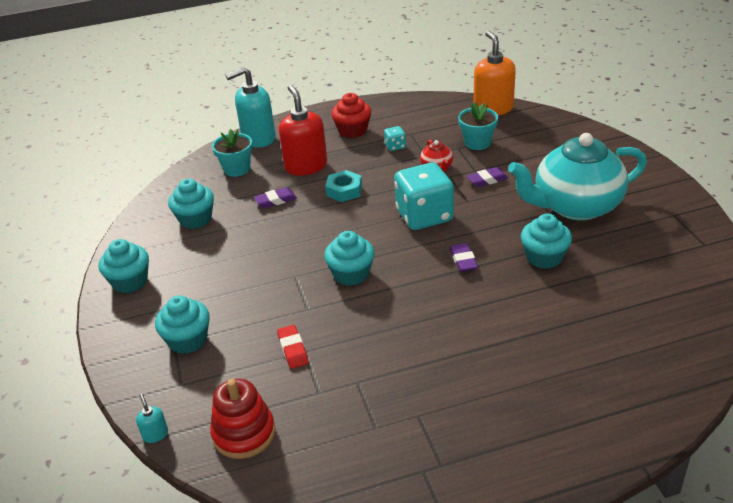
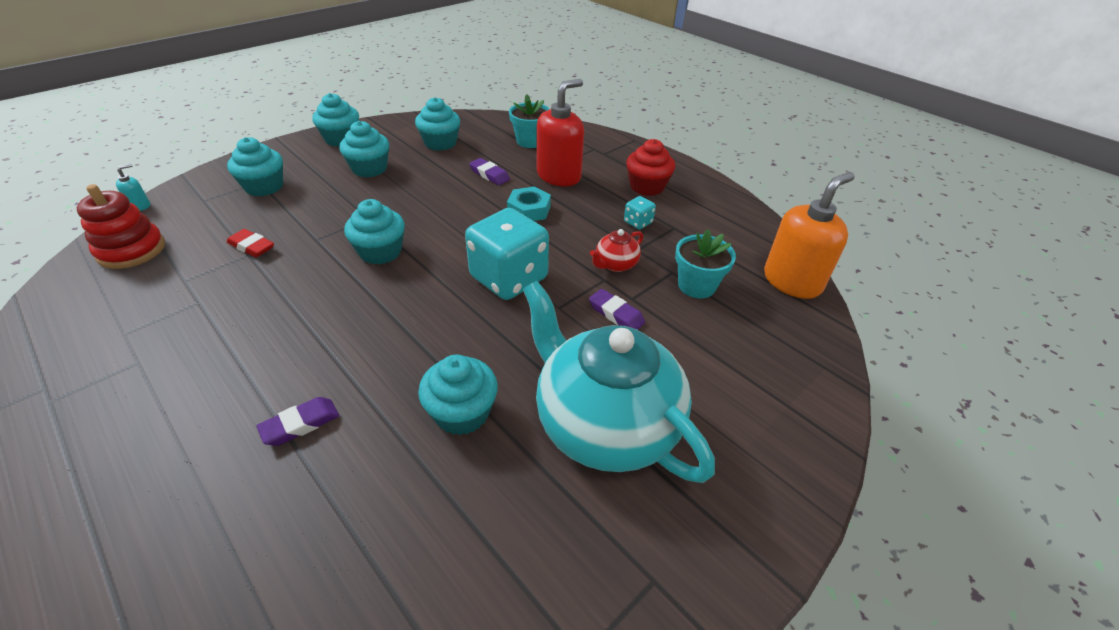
camera: 60 degrees right, 5 degrees up
(208, 268) = (369, 169): none -> turquoise cupcake
(258, 138) = (589, 138): turquoise soap dispenser -> none
(293, 349) = (252, 246): red eraser -> red eraser turned 75 degrees clockwise
(463, 260) = (430, 332): purple eraser -> purple eraser (300, 424)

